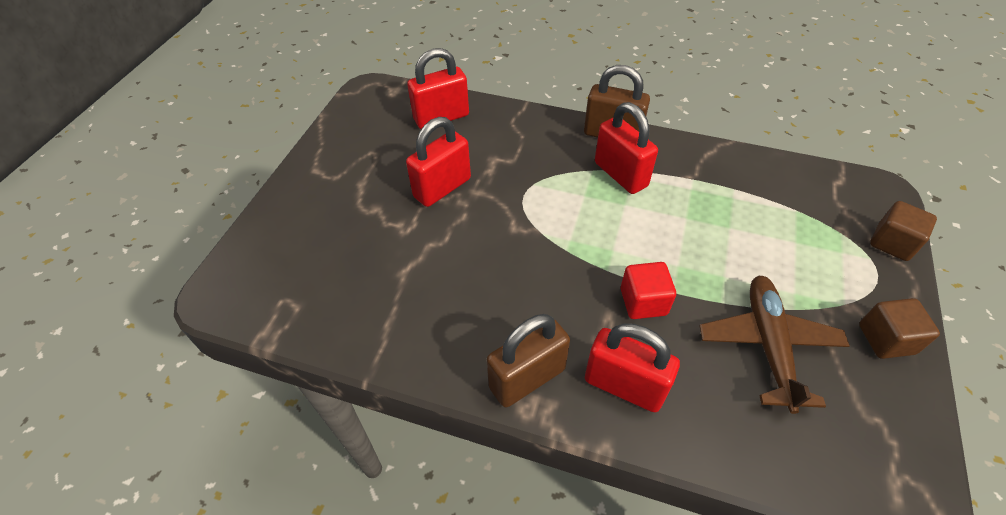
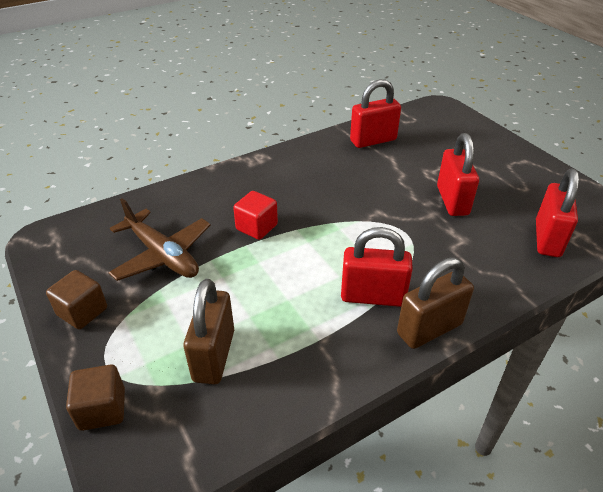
camera: 130 degrees right, 10 degrees down
(527, 378) = (273, 163): brown padlock -> brown padlock (214, 355)
(624, 385) = (225, 188): red padlock -> red padlock (373, 140)

